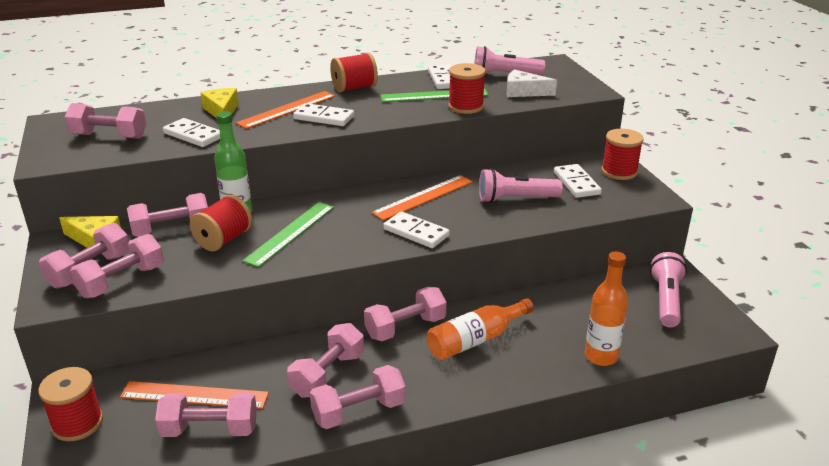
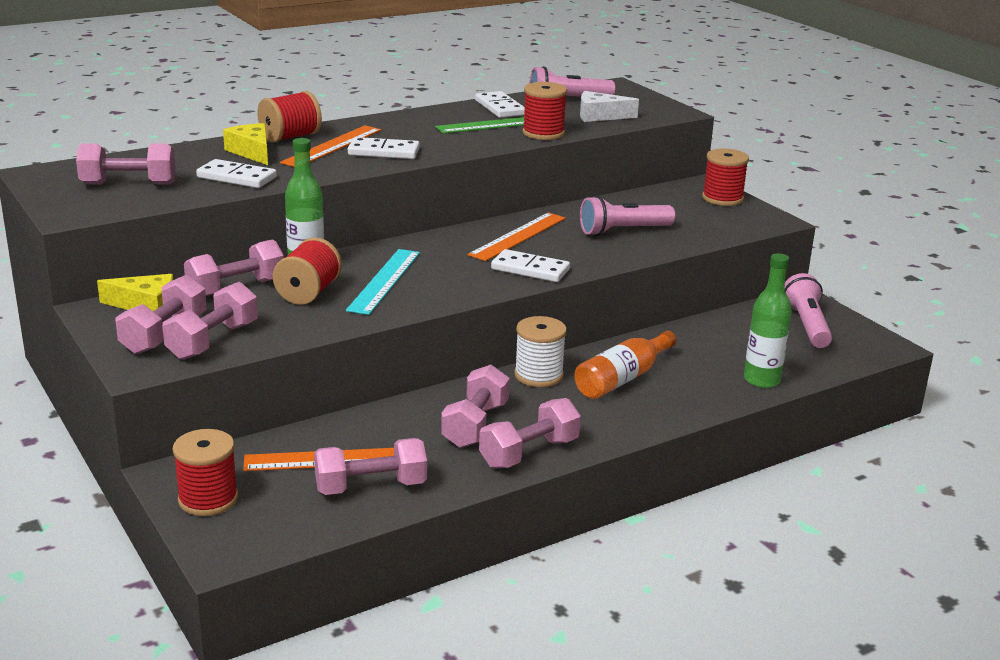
camera: 15 degrees left, 5 degrees down
(290, 233) = (384, 281): green ruler -> turquoise ruler
(354, 88) = (398, 121): red spool -> red spool (290, 137)
(405, 327) = (538, 375): pink dumbbell -> white spool
(576, 183) = (682, 212): white domino -> none
(601, 356) = (761, 380): orange bottle -> green bottle

